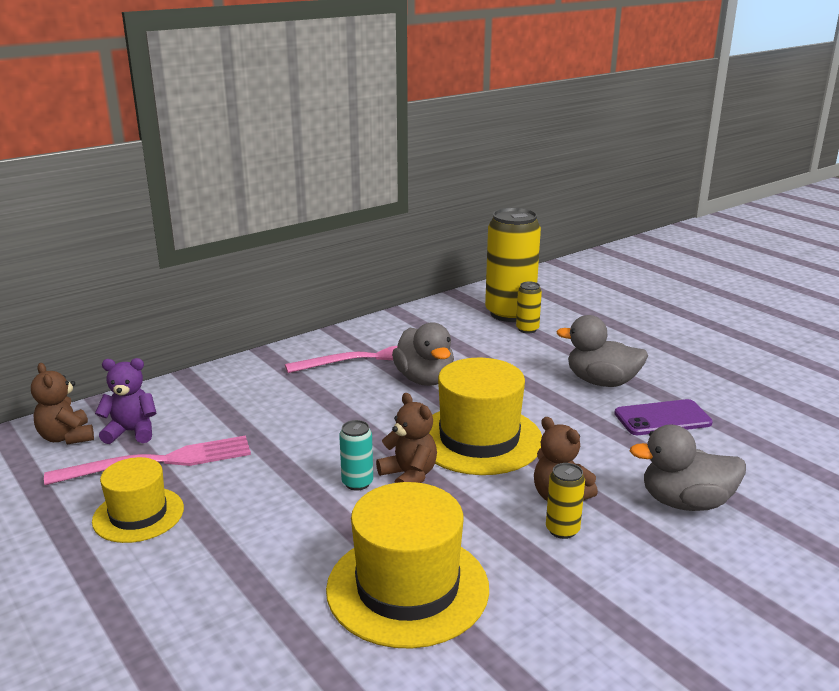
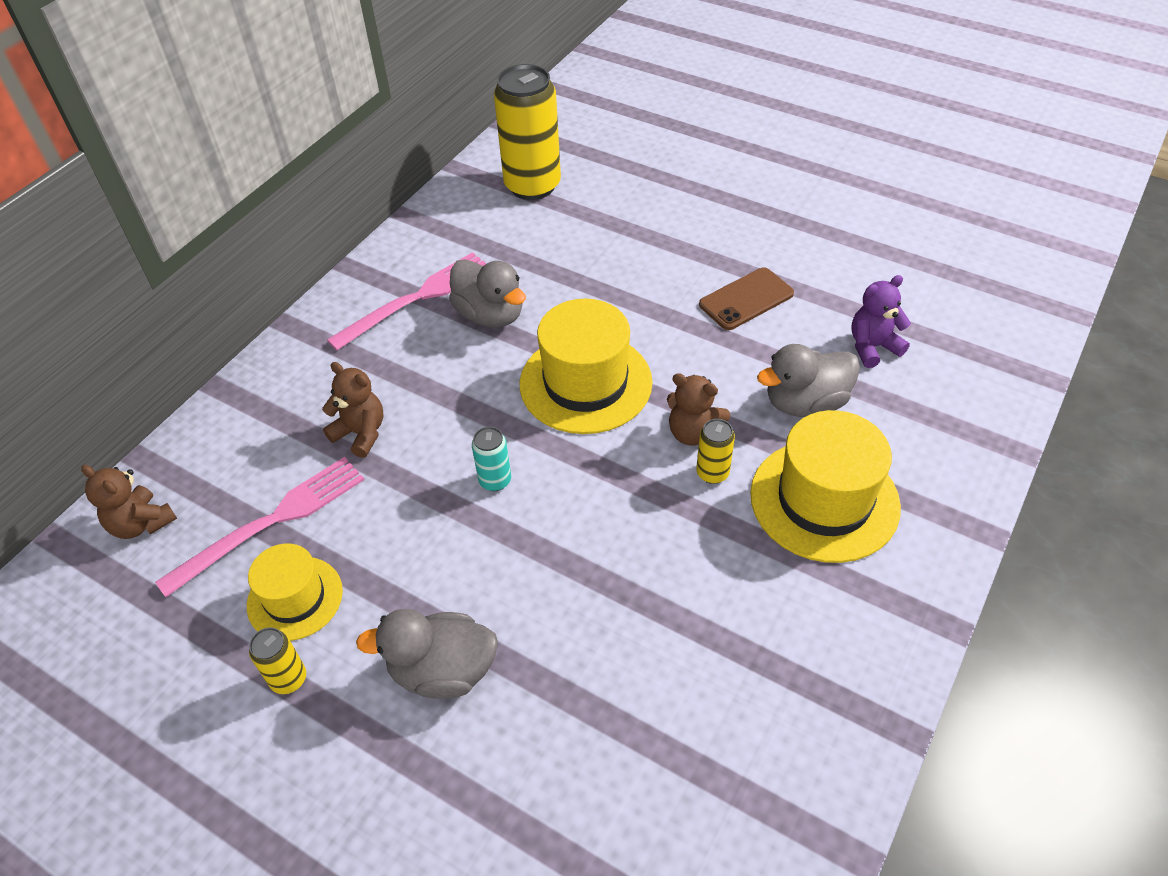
camera: 20 degrees left, 25 degrees up
(131, 432) = (212, 491): purple teddy bear -> purple teddy bear (872, 347)
(407, 588) = (607, 590): yellow hat -> yellow hat (824, 500)
(409, 476) = (541, 454): brown teddy bear -> brown teddy bear (361, 433)
(527, 329) = (562, 206): yellow can -> yellow can (288, 679)
(601, 382) = (669, 265): grey duck -> grey duck (443, 671)
(662, 418) = (746, 299): purple phone -> brown phone

